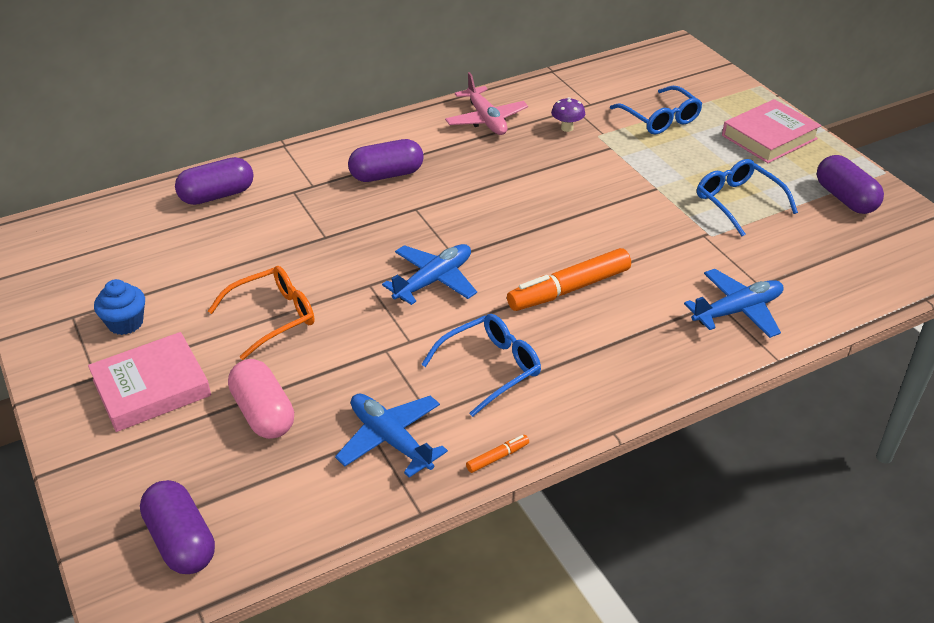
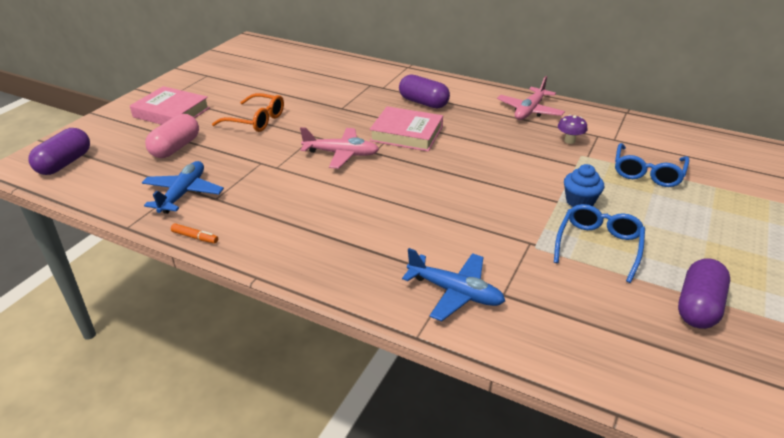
camera: 55 degrees right, 5 degrees down
(125, 323) = (214, 88): blue cupcake -> blue cupcake (579, 201)
(217, 195) = (340, 68): purple capsule -> none
(434, 280) = (341, 154): blue plane -> pink plane
(490, 368) = (277, 204): blue glasses -> none
(569, 289) = (390, 205): orange marker -> none
(769, 137) = (716, 233): pink book -> pink book (406, 134)

